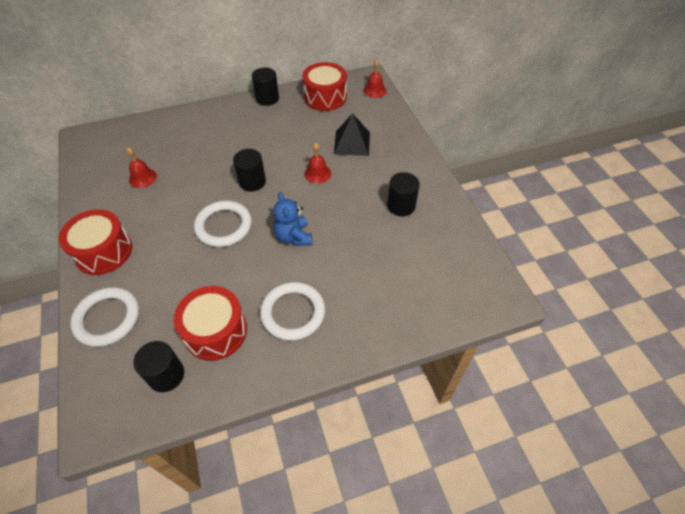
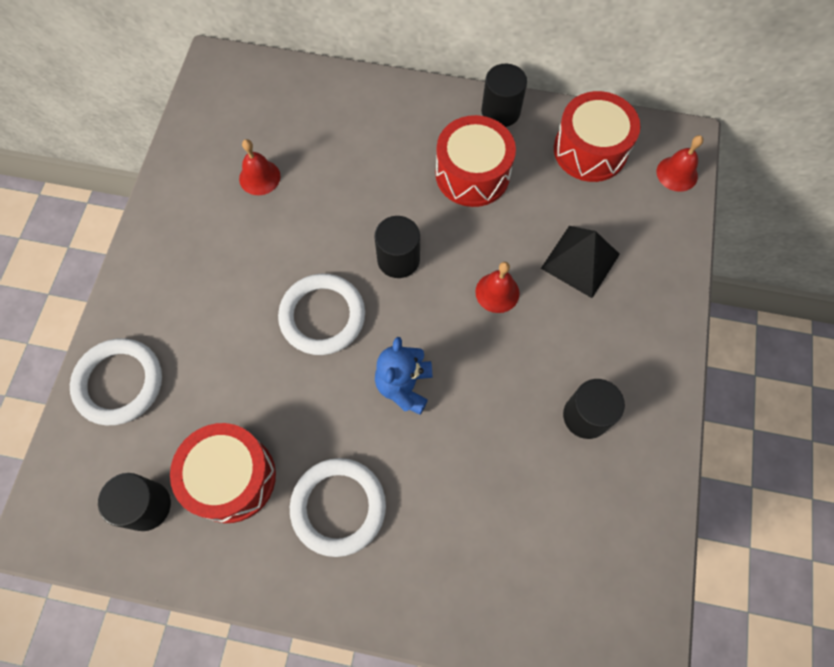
camera: 30 degrees right, 15 degrees up
(103, 251) = (159, 276): red drum -> red drum (472, 174)

